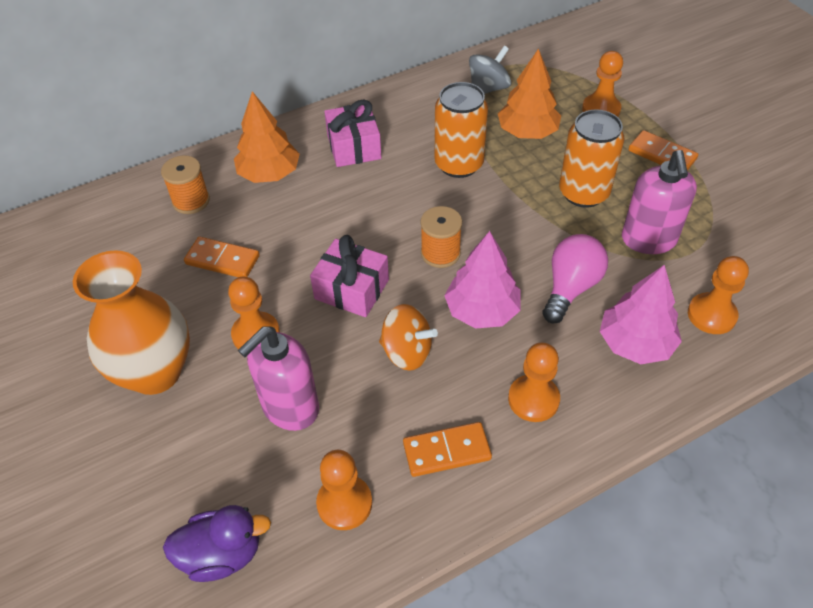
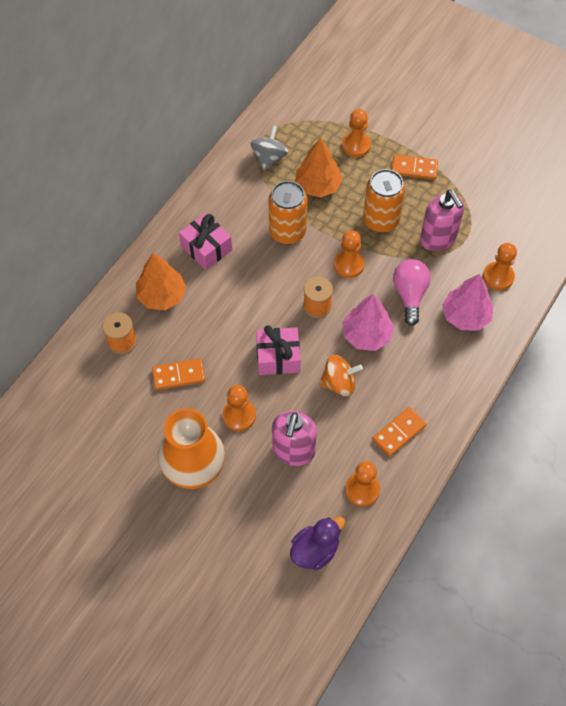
camera: 30 degrees left, 10 degrees up
(533, 399) = (428, 378): orange pawn -> orange pawn (348, 265)

